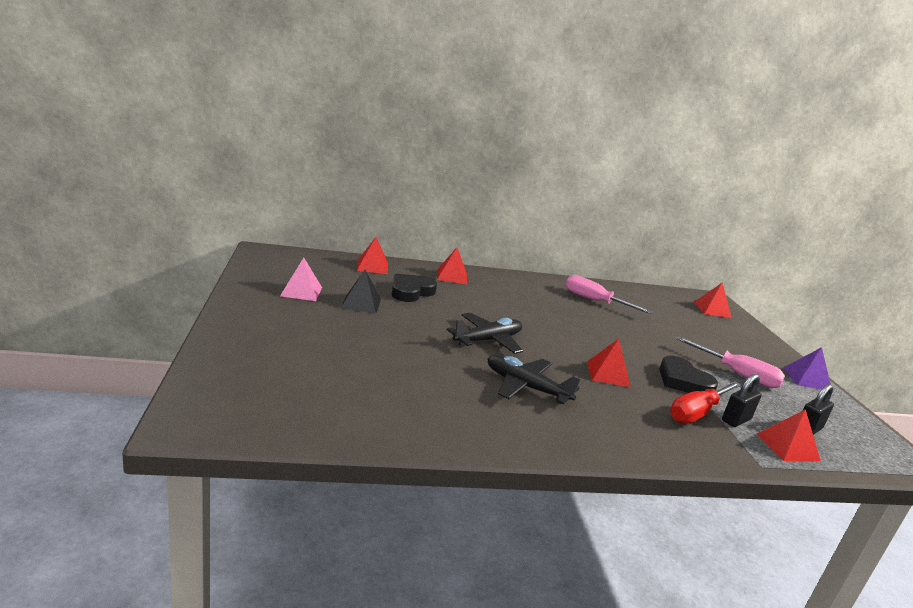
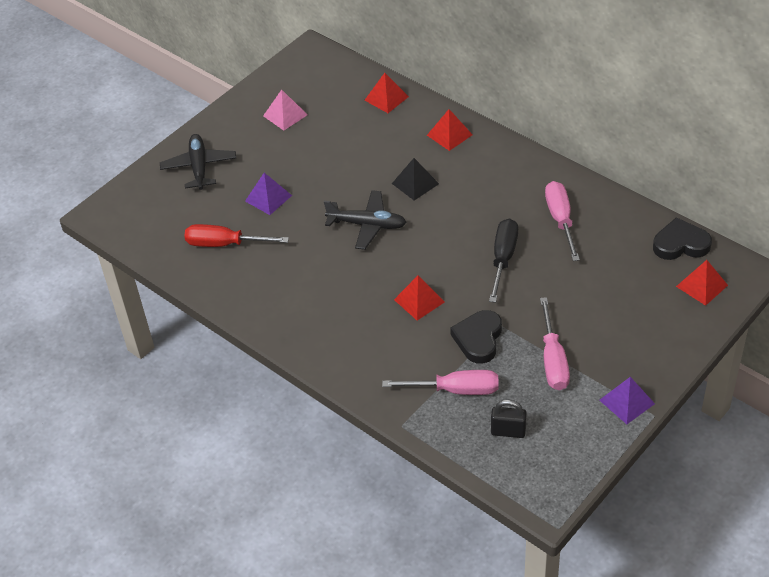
camera: 55 degrees right, 25 degrees up
(361, 303) = (316, 145): black pyramid -> black pyramid (415, 183)
(375, 348) = (268, 198): none -> purple pyramid
(411, 291) = (378, 144): black heart -> black heart (680, 244)
(525, 387) = (329, 280): black plane -> black plane (199, 167)
(605, 330) = (503, 258): none -> black screwdriver
(697, 413) = (433, 367): red screwdriver -> red screwdriver (224, 244)
(736, 420) = (456, 390): black padlock -> pink screwdriver
(788, 447) = (455, 429): red pyramid -> none

